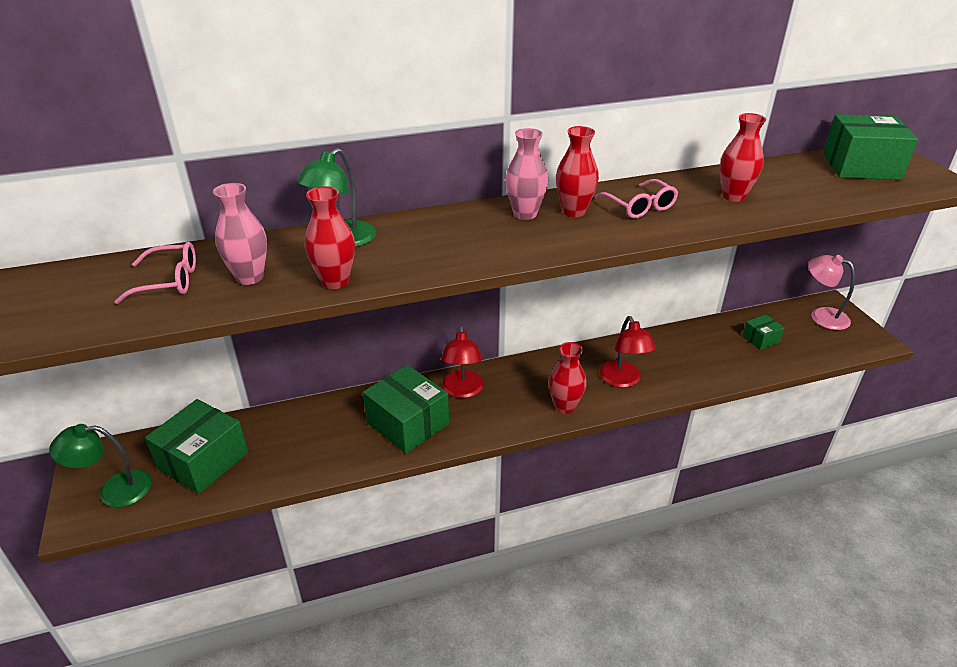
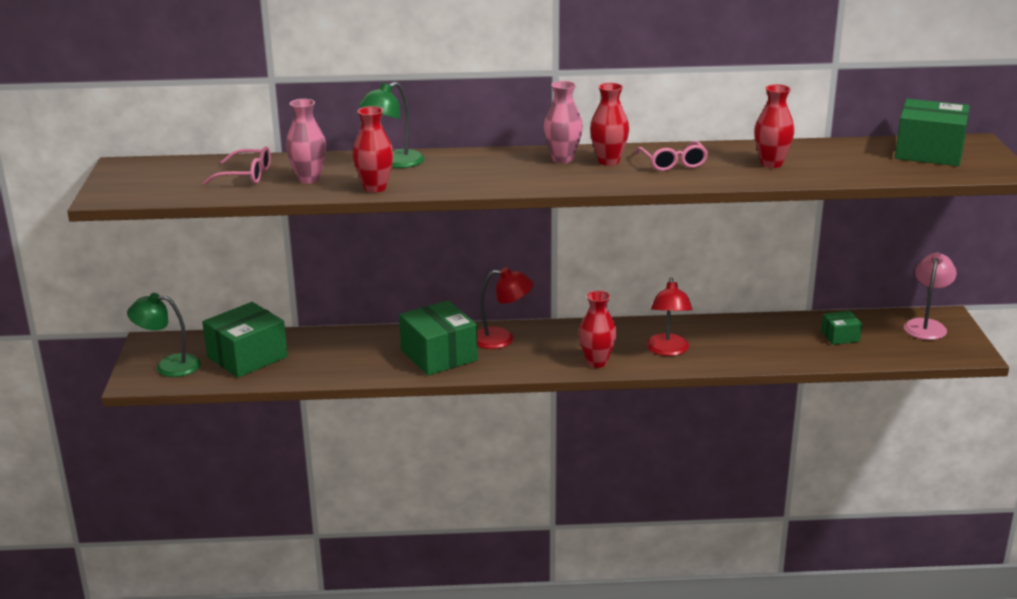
camera: 15 degrees right, 10 degrees down
(462, 391) = (502, 339): red lamp -> red lamp turned 105 degrees counterclockwise
(821, 316) = (926, 325): pink lamp -> pink lamp turned 60 degrees clockwise

